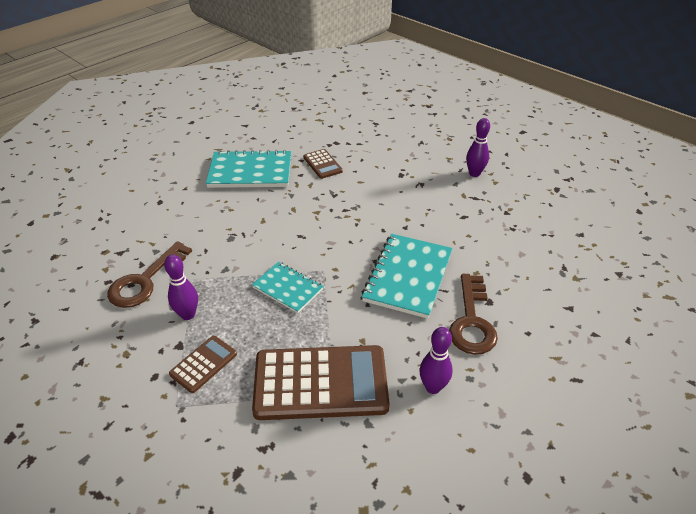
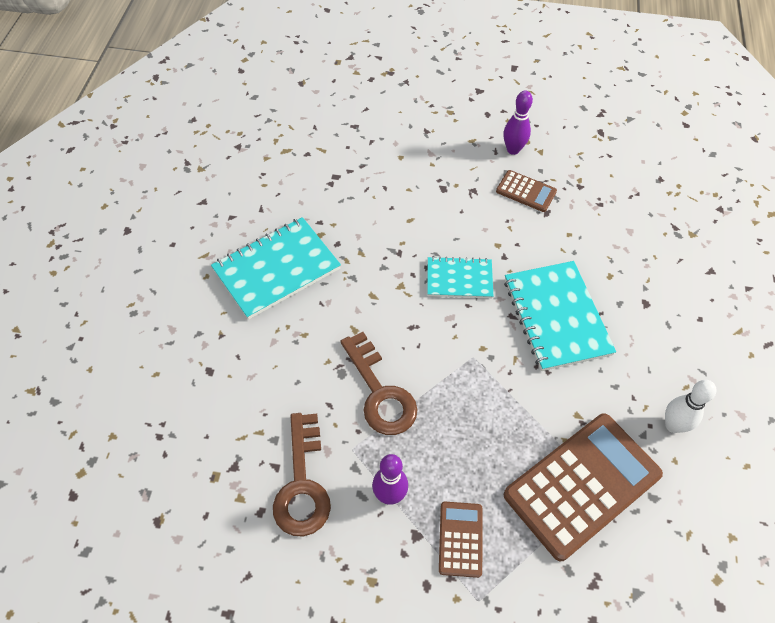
camera: 35 degrees left, 15 degrees up
(288, 288) = (459, 400): turquoise notebook -> turquoise notebook (459, 279)
(322, 164) = (349, 216): brown calculator -> brown calculator (526, 191)
(433, 387) = (673, 425): purple bowling pin -> white bowling pin
(472, 321) = (648, 334): brown key -> brown key (380, 393)

